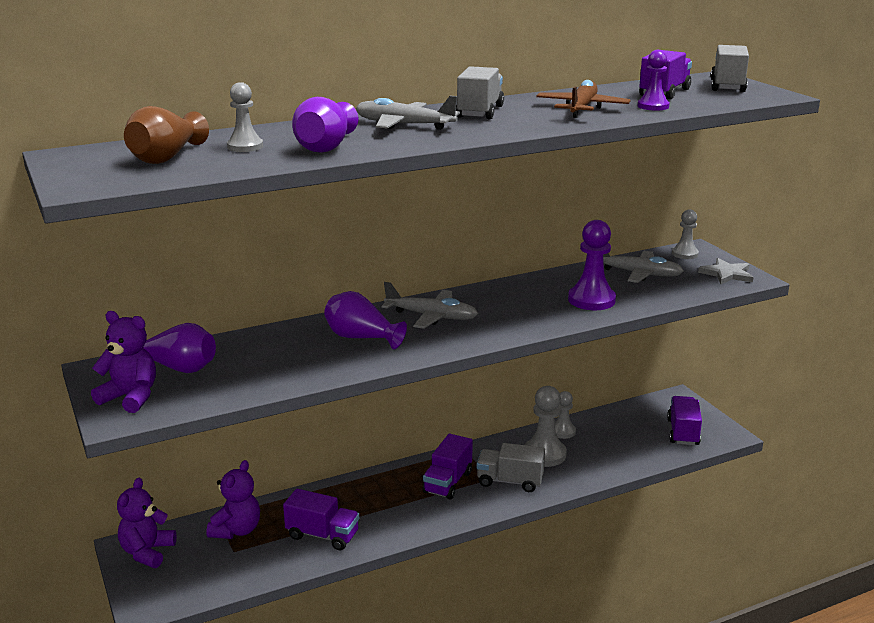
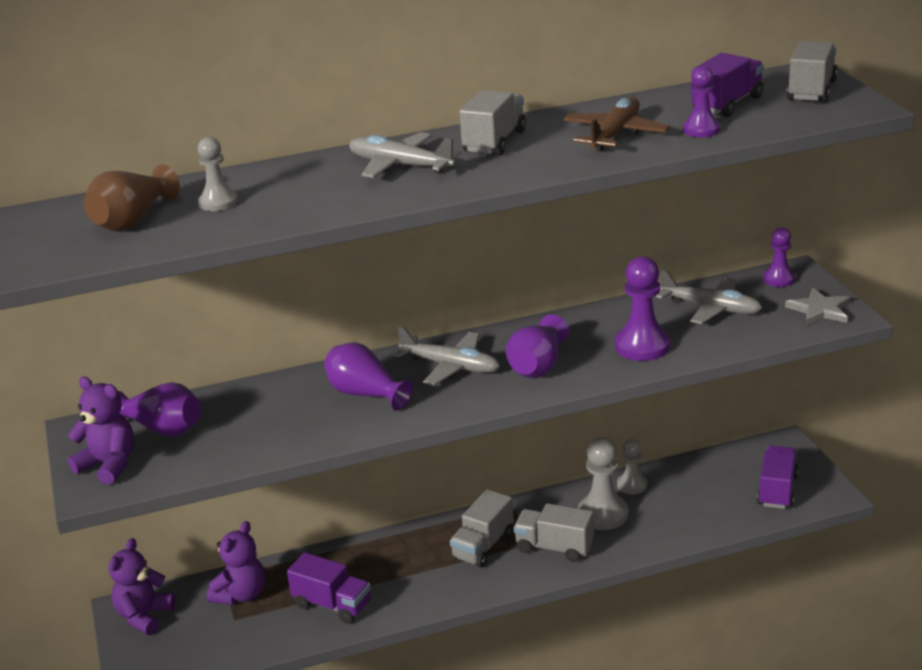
camera: 10 degrees right, 5 degrees up
(326, 146) = (304, 202): purple vase -> purple vase (538, 366)
(448, 482) = (483, 546): purple truck -> grey truck
(685, 254) = (778, 279): grey pawn -> purple pawn

